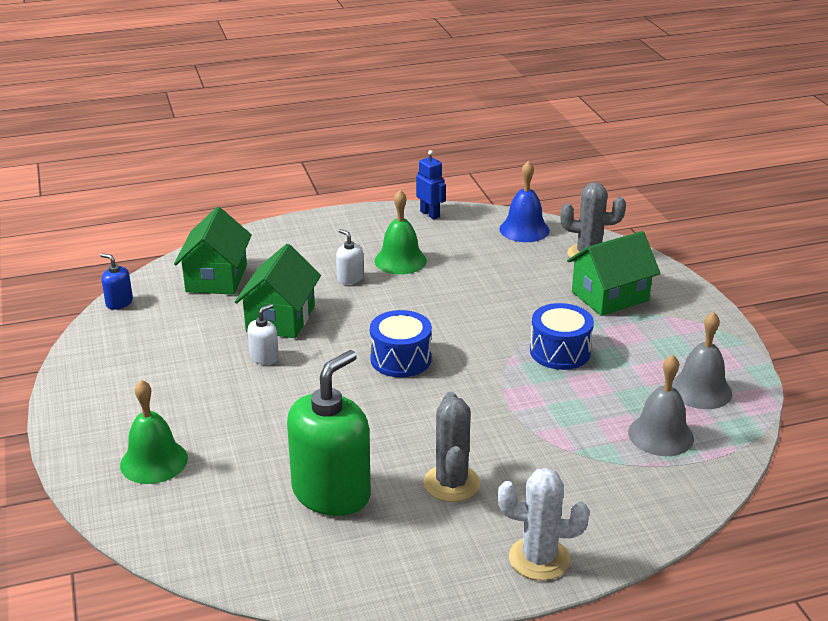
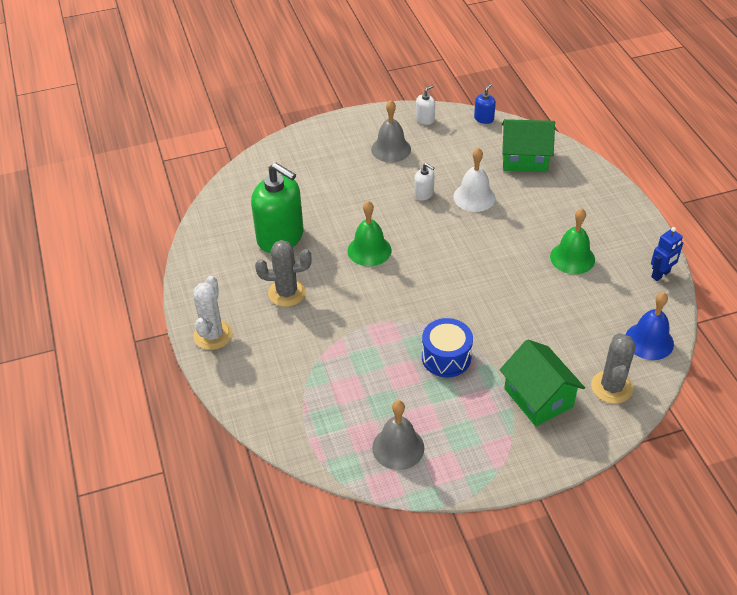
camera: 90 degrees right, 15 degrees up
(154, 461) = (312, 160): green bell -> green bell (369, 250)
(280, 318) = (474, 197): green house -> white bell
(350, 278) = (537, 229): white soap dispenser -> white soap dispenser (425, 119)
(400, 359) = (427, 263): blue drum -> none
(661, 435) = (338, 413): grey bell -> grey bell (391, 149)

